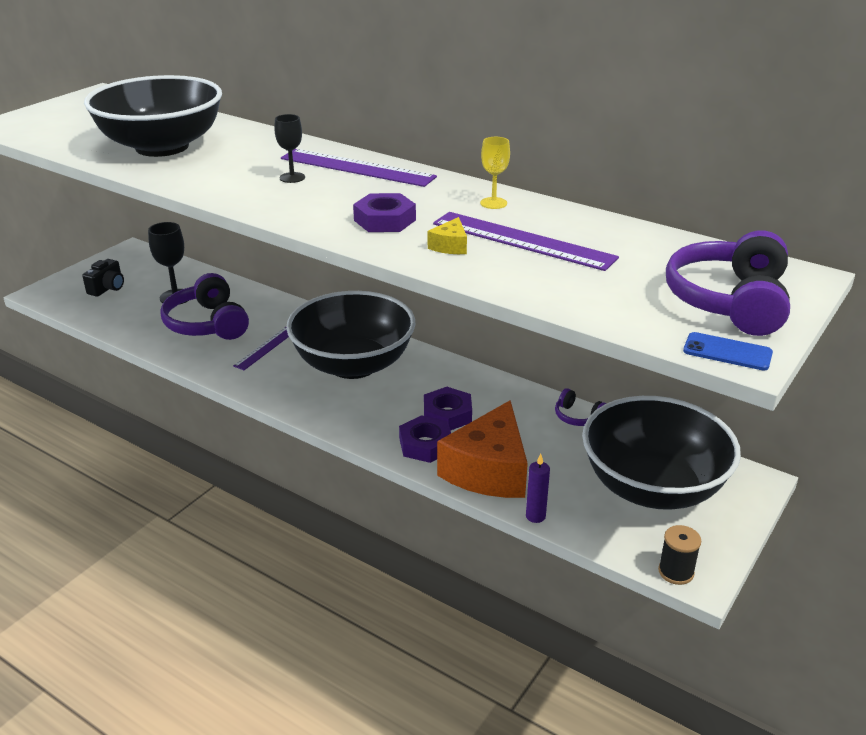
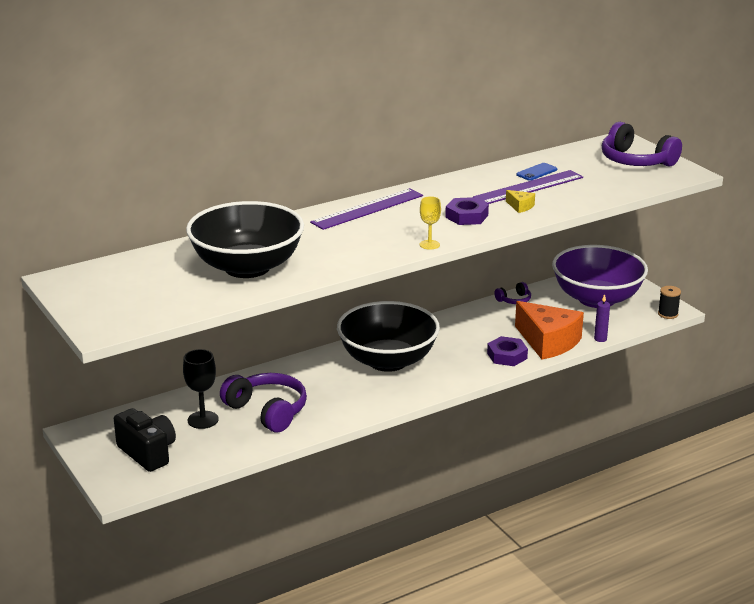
camera: 65 degrees left, 5 degrees down
(107, 288) = (147, 453): black camera -> black camera, size x1.59
(207, 324) = (267, 411): purple headphones -> purple headphones turned 135 degrees counterclockwise
(265, 348) = (331, 391): purple ruler -> none
(292, 177) = (365, 231): black goblet -> none
(447, 414) = (479, 341): purple nut -> none
(493, 203) = (468, 183): yellow goblet -> yellow goblet (429, 245)
(652, 487) = (597, 299): black bowl -> purple bowl
(727, 352) = (683, 175): blue phone -> blue phone (536, 172)

